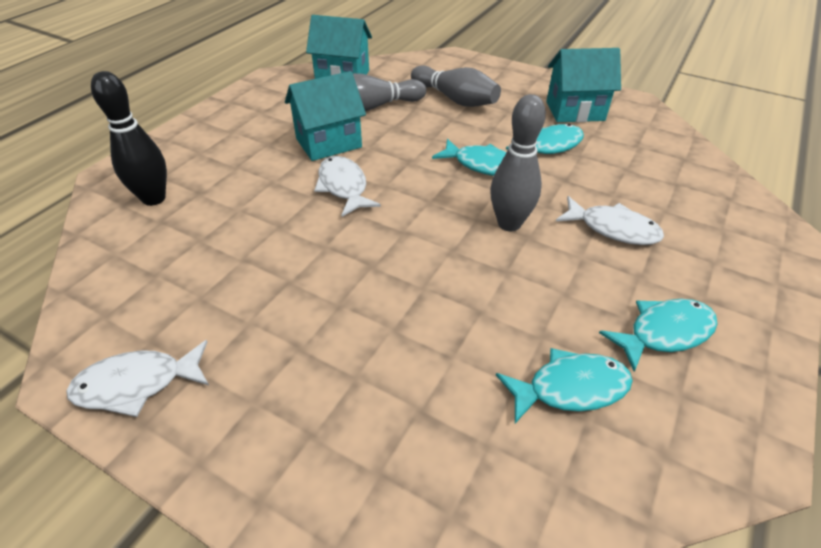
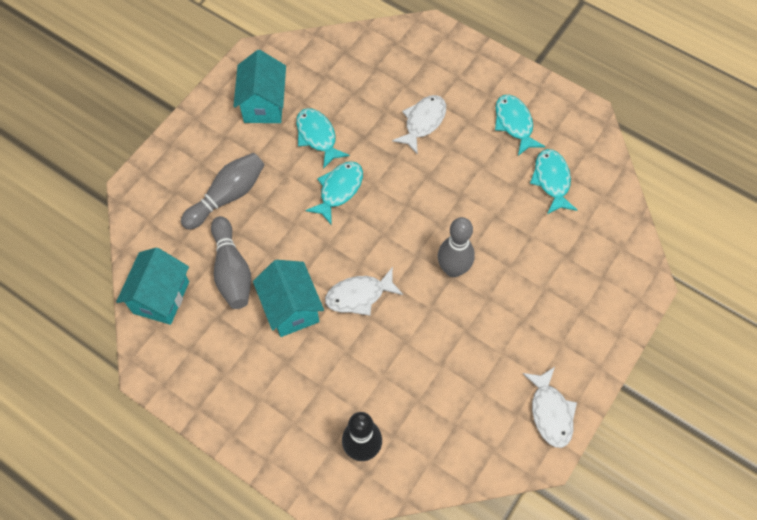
camera: 85 degrees left, 20 degrees up
(509, 223) = (413, 184): grey bowling pin -> grey bowling pin (453, 269)

